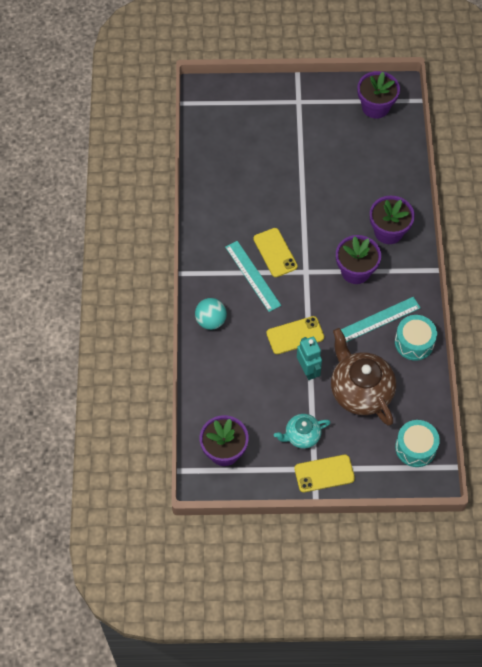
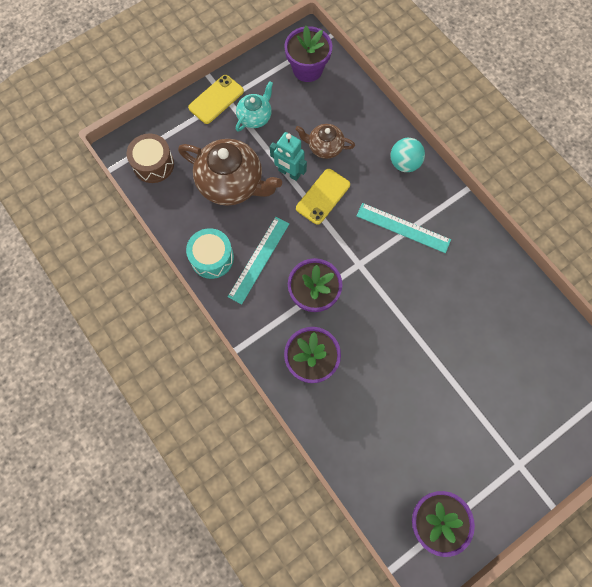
camera: 145 degrees right, 10 degrees up
(263, 373) = (324, 147): none -> brown teapot
(275, 252) = (401, 264): yellow phone -> none
(415, 448) = (153, 164): turquoise drum -> brown drum

